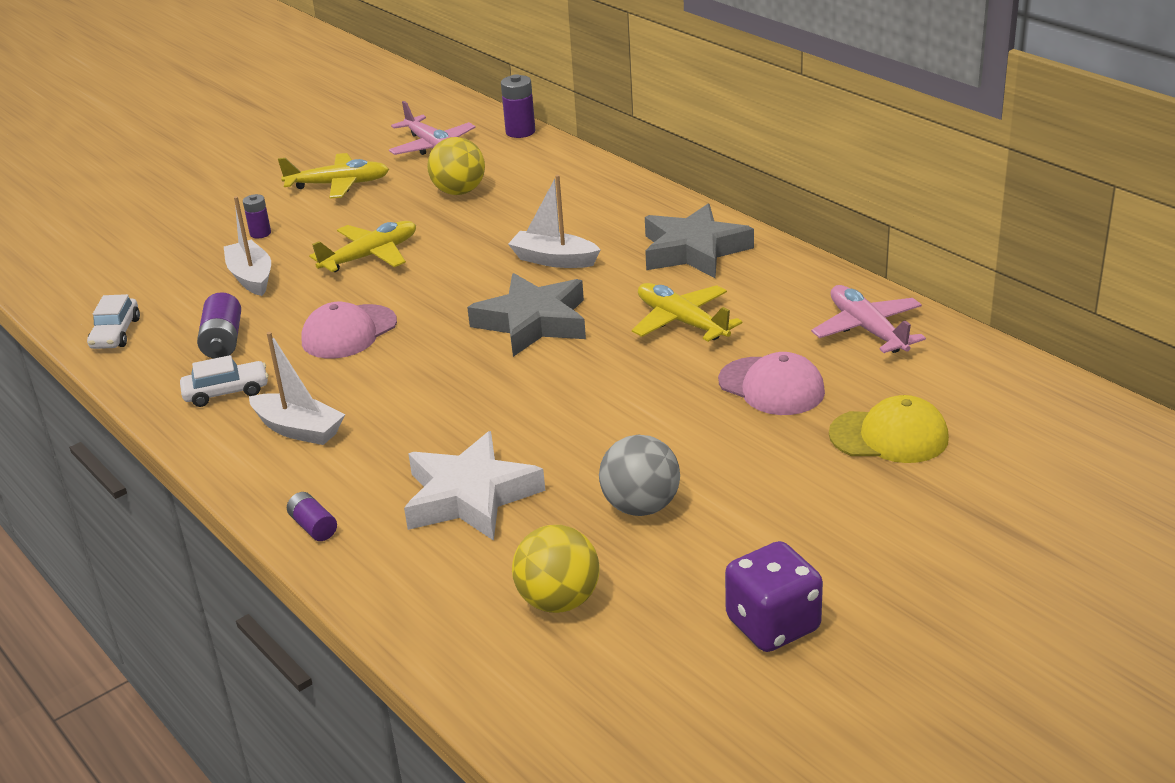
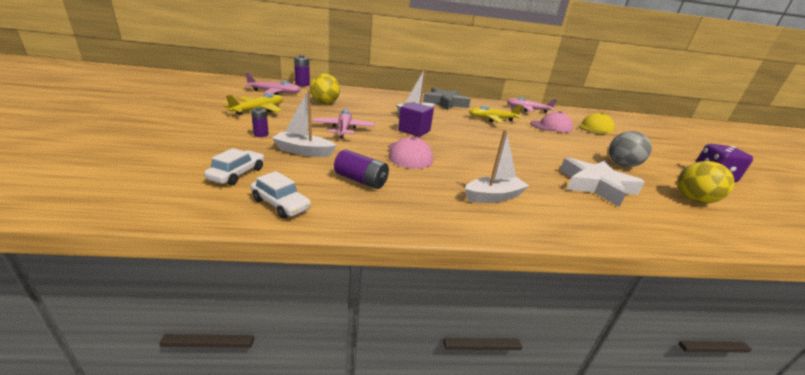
camera: 60 degrees left, 5 degrees down
(226, 392) = (423, 199): white car -> white car (237, 174)
(313, 527) = (604, 228): purple battery -> none
(370, 256) = (344, 129): yellow plane -> pink plane
(460, 295) = (414, 131): none -> purple cube
(533, 322) = (459, 131): grey star -> none

